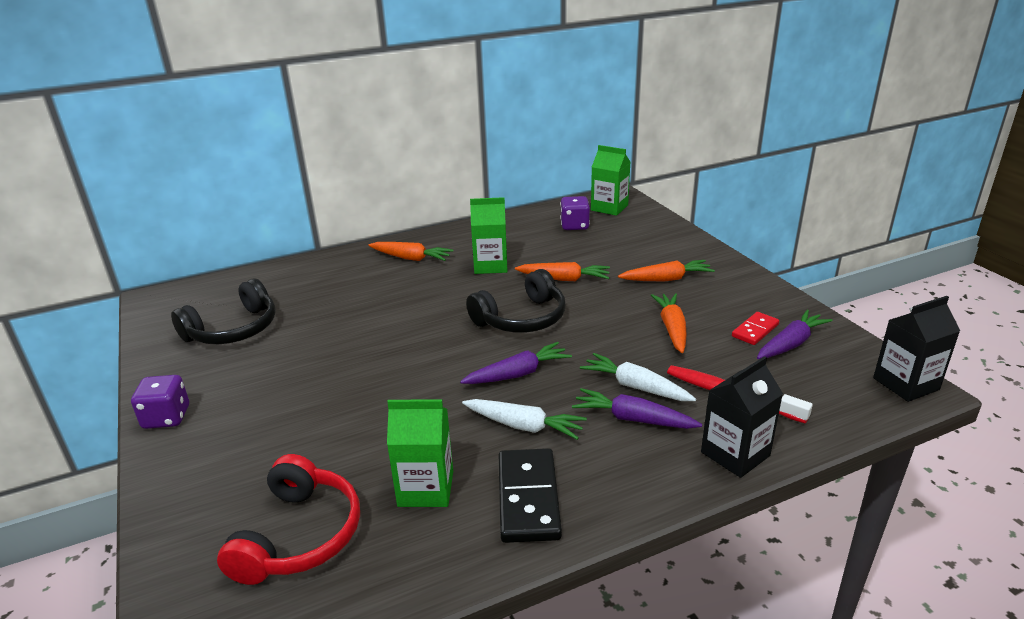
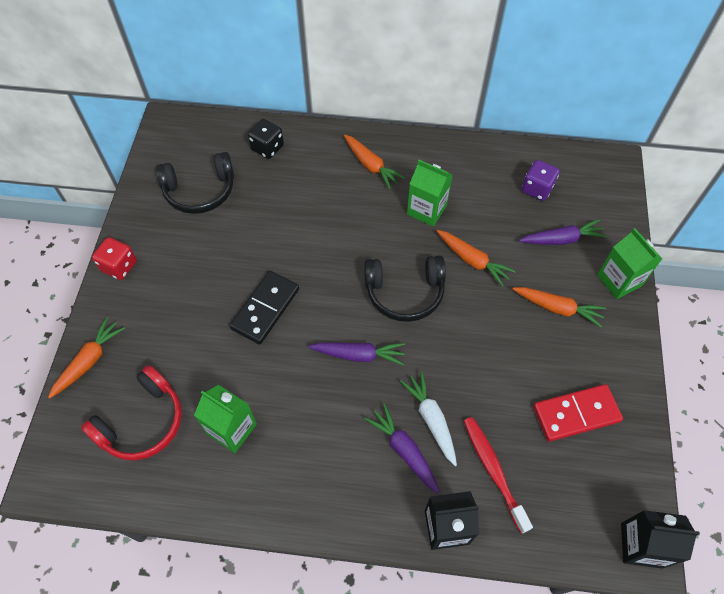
camera: 30 degrees right, 30 degrees up
(166, 417) = (119, 266): purple dice -> red dice
(291, 280) = (267, 148): none -> black dice
(524, 426) = (327, 411): white carrot -> none
(528, 498) = (286, 477): black domino -> black domino (265, 309)
(609, 208) = (589, 177): green carton -> green carton (619, 280)
(672, 328) = (511, 372): orange carrot -> orange carrot (89, 361)
(755, 330) = (576, 414): red domino -> red domino, size x1.69
(790, 344) = (591, 446): purple carrot -> purple carrot (561, 239)

